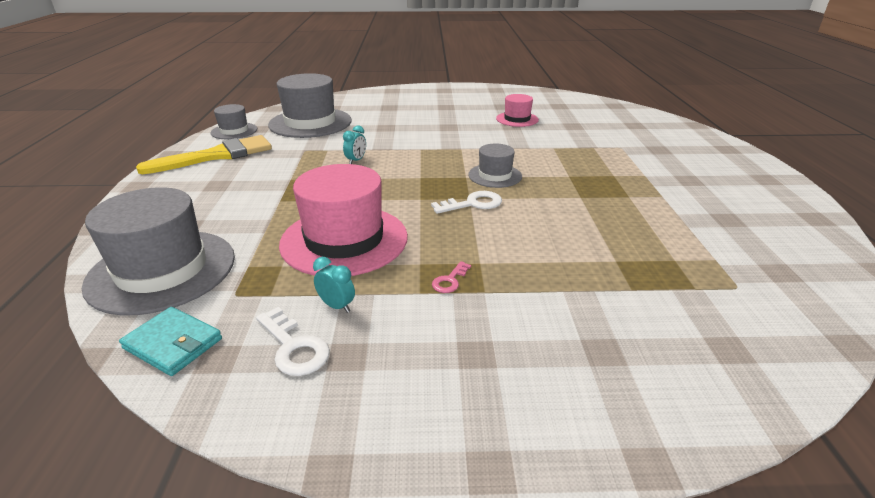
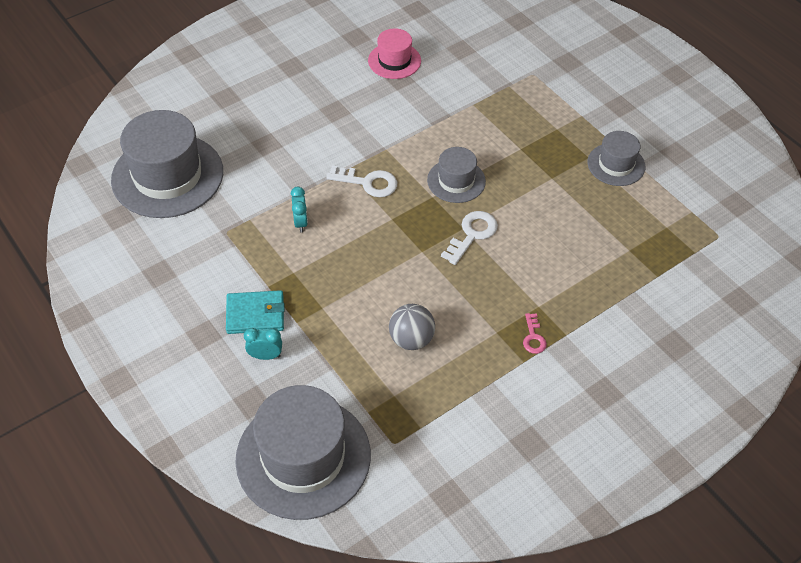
camera: 35 degrees left, 20 degrees up
(173, 344) = (405, 507): turquoise wallet -> turquoise wallet (255, 314)
(217, 156) = (137, 290): yellow brush -> none
(234, 131) = (93, 236): grey hat -> grey hat (616, 164)
(294, 347) = (489, 458): white key -> white key (368, 183)
(337, 306) = (479, 408): turquoise clock -> turquoise clock (265, 356)
(344, 240) = (411, 339): pink hat -> grey ball

